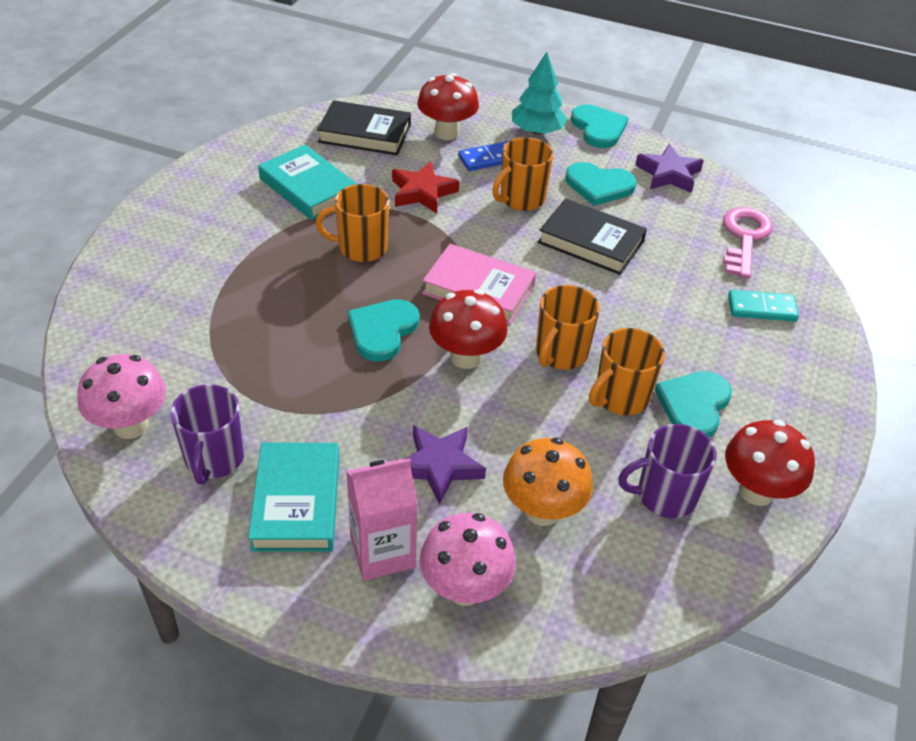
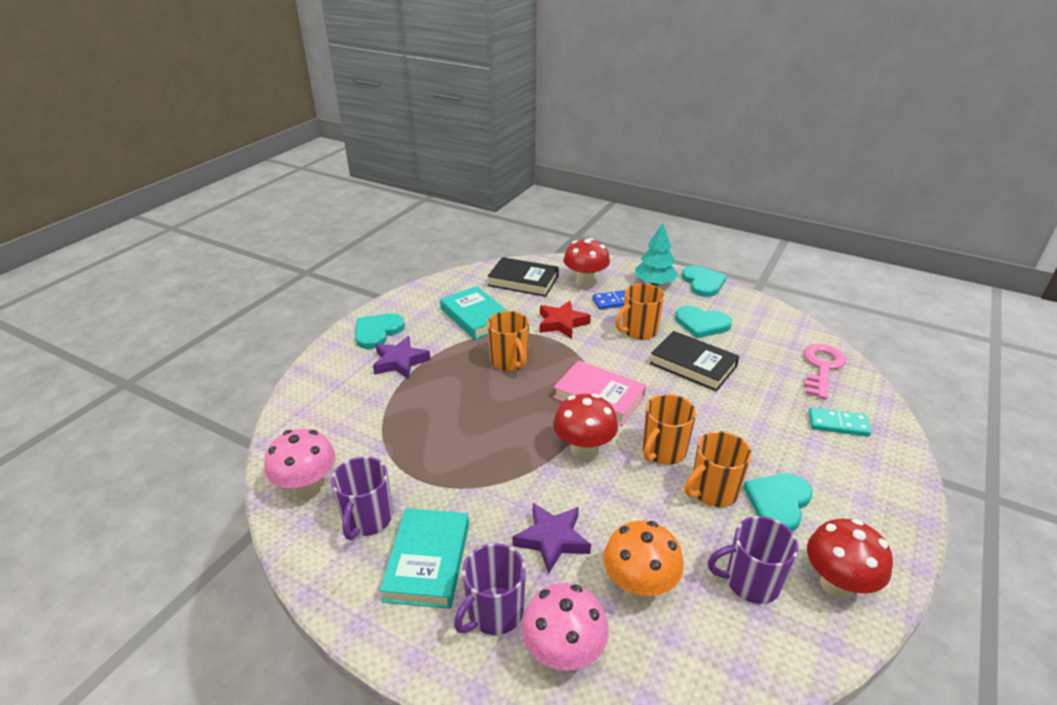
camera: 10 degrees right, 10 degrees down
(361, 248) = (509, 361): orange mug -> orange mug turned 120 degrees counterclockwise
(382, 331) = (518, 425): turquoise heart -> turquoise heart (377, 332)
(382, 552) = (494, 613): pink carton -> purple mug
(668, 174) = (758, 317): purple star -> purple star (400, 362)

